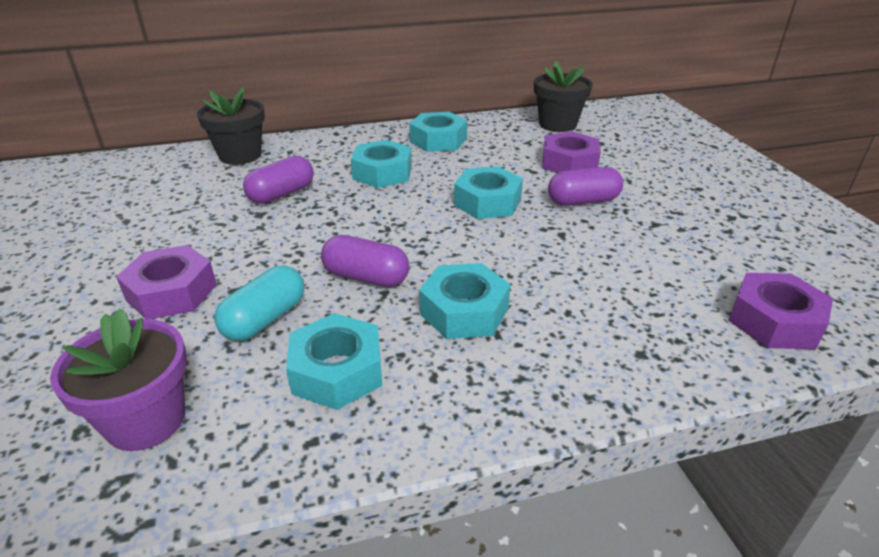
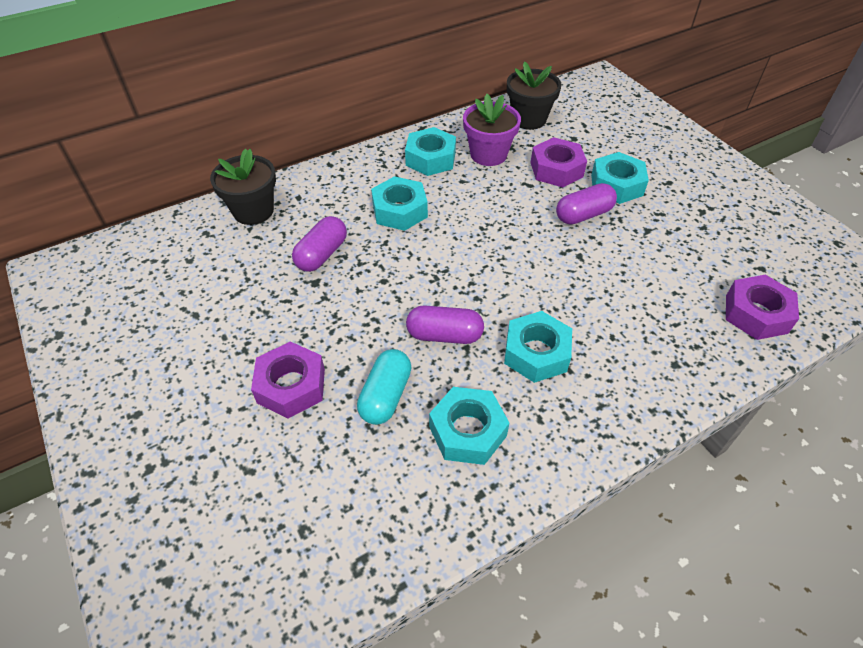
camera: 15 degrees left, 15 degrees up
(146, 420) = (349, 509): purple flower pot -> purple flower pot (488, 154)
(487, 202) = (506, 230): turquoise nut -> turquoise nut (616, 185)

